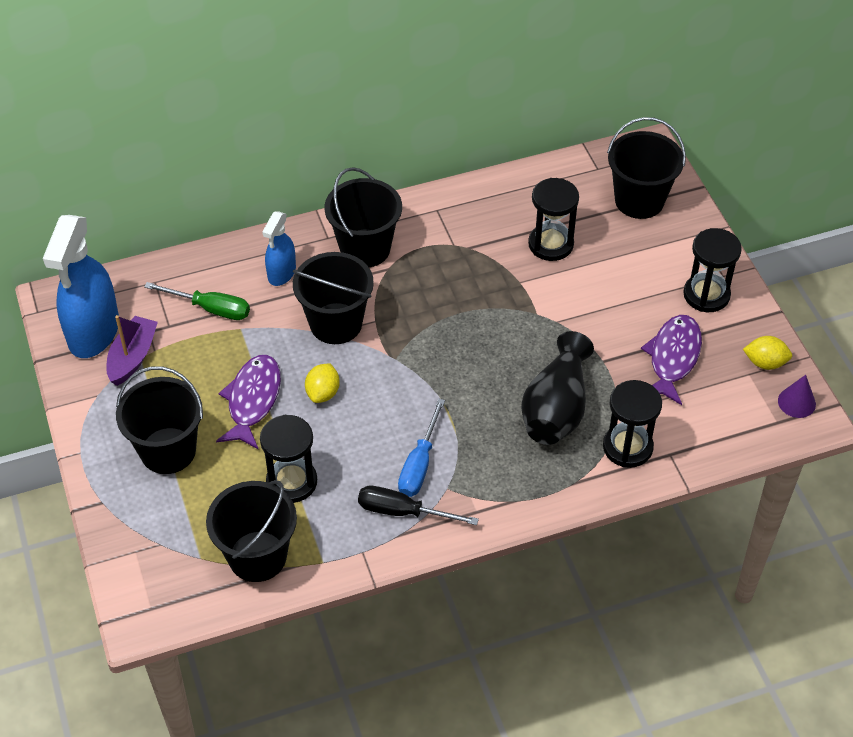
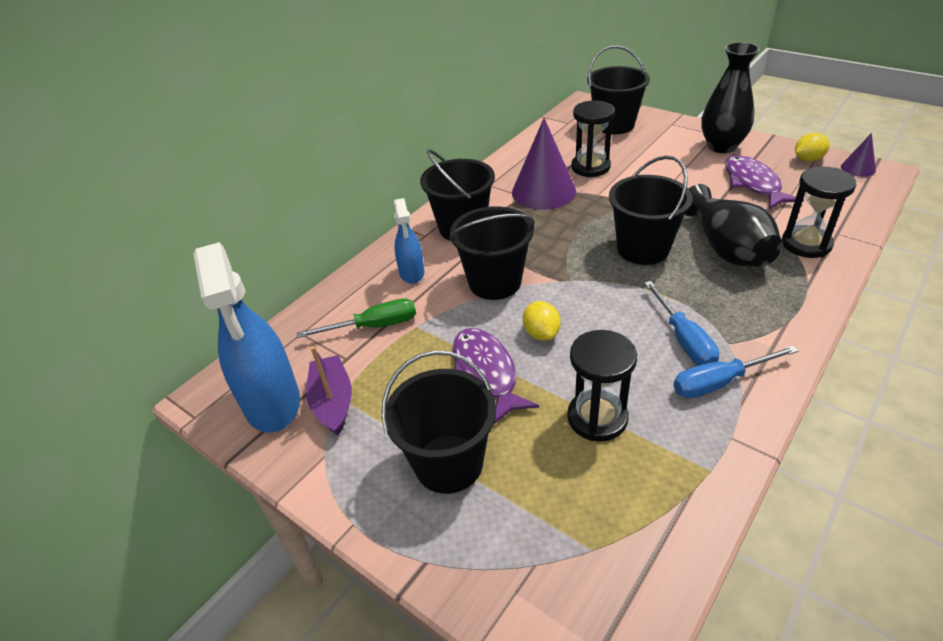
camera: 30 degrees left, 10 degrees down
(257, 556) = (645, 507): black bucket -> black bucket (643, 249)
(403, 512) = (719, 382): black screwdriver -> blue screwdriver
(476, 248) = (543, 191): none -> purple cone
(706, 295) = (721, 146): black hourglass -> black vase

